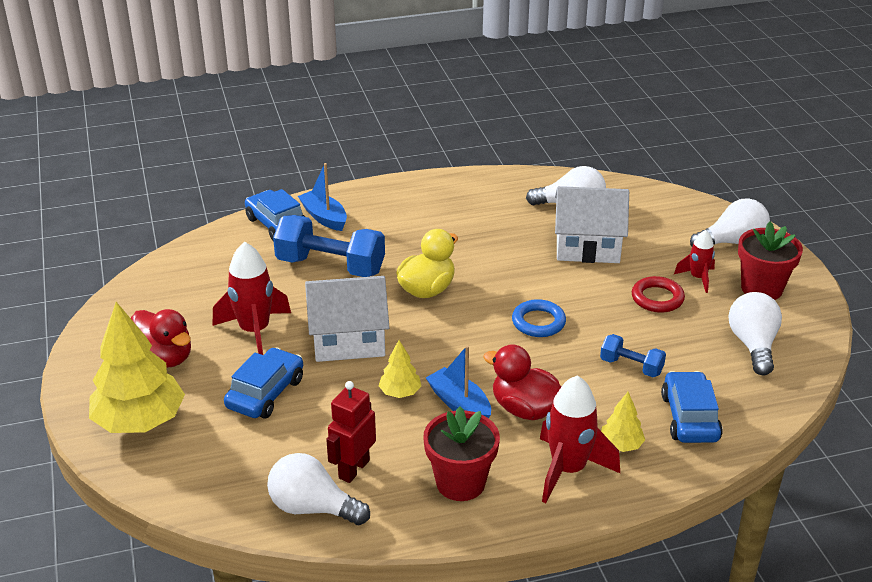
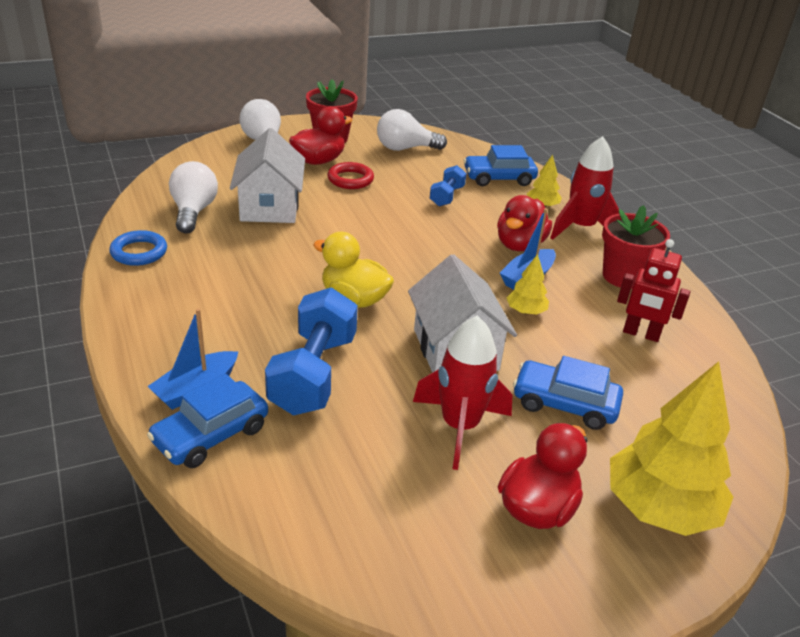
camera: 100 degrees left, 0 degrees up
(313, 508) = (701, 355): white light bulb -> none
(538, 322) = (397, 235): blue ring -> blue ring (139, 252)
(698, 278) = (318, 161): red rocket -> red duck

